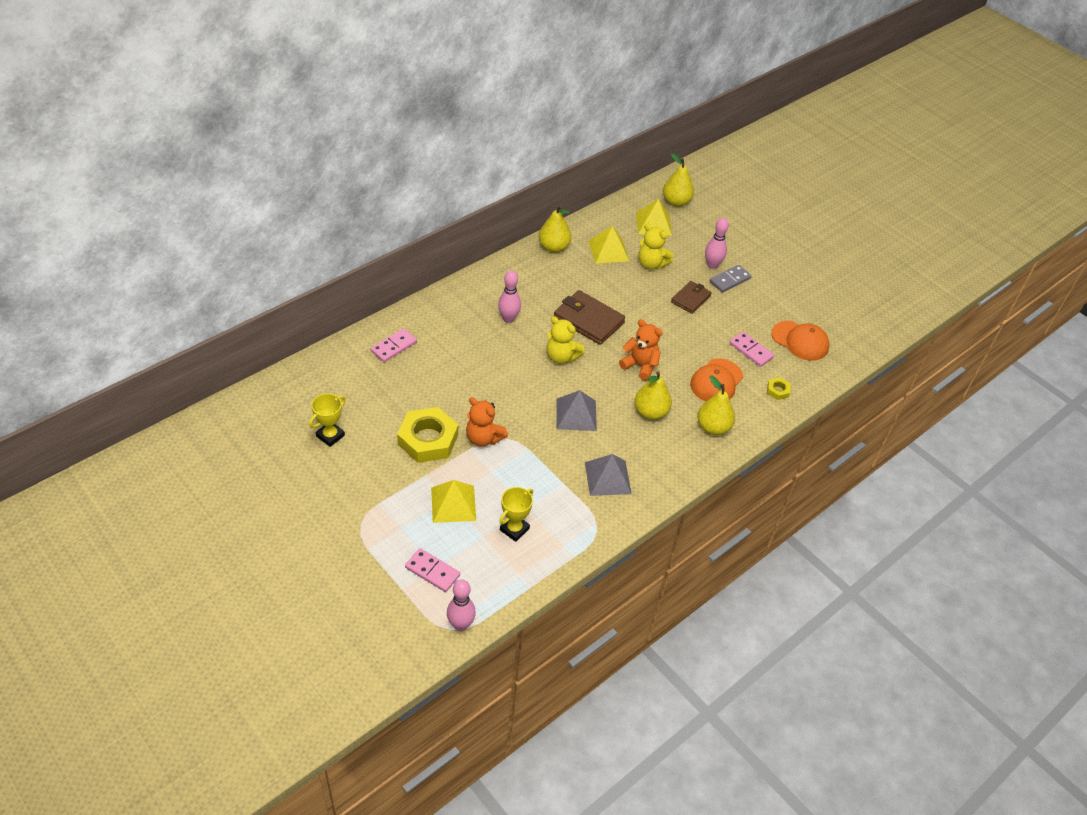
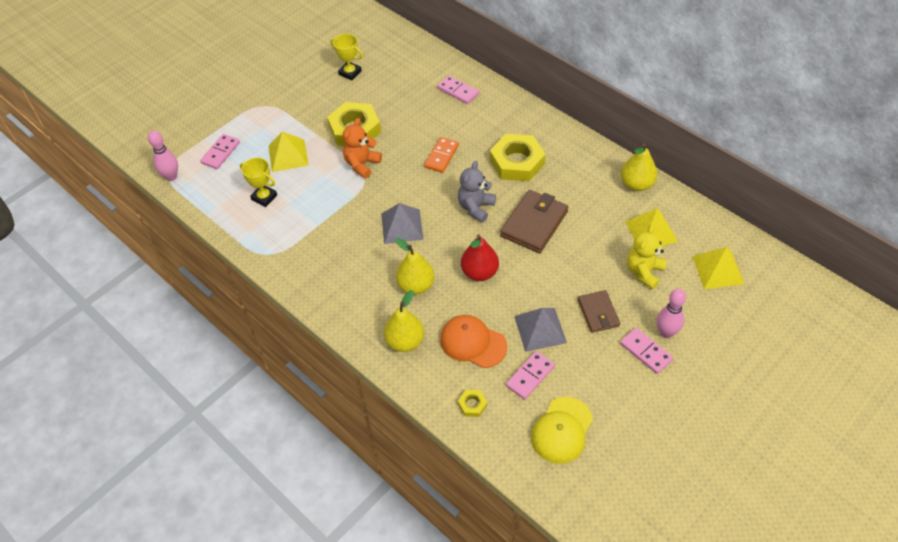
camera: 90 degrees right, 5 degrees up
(487, 372) = (441, 156): none -> orange domino
(508, 319) = (517, 162): pink bowling pin -> yellow nut
(561, 357) = (476, 207): yellow teddy bear -> grey teddy bear
(607, 478) = (327, 257): grey pyramid -> grey pyramid (540, 329)
(640, 365) = (479, 272): orange teddy bear -> red pear
(676, 202) = (770, 290): yellow pear -> none
(690, 299) = (598, 313): brown wallet -> brown wallet turned 45 degrees clockwise
(729, 280) = (646, 352): grey domino -> pink domino
(800, 341) = (562, 430): orange cap -> yellow cap

